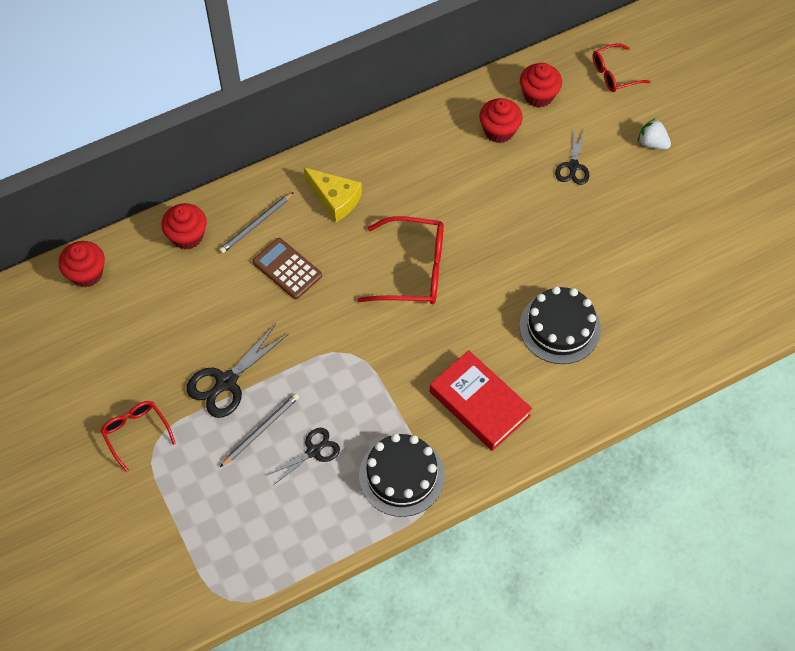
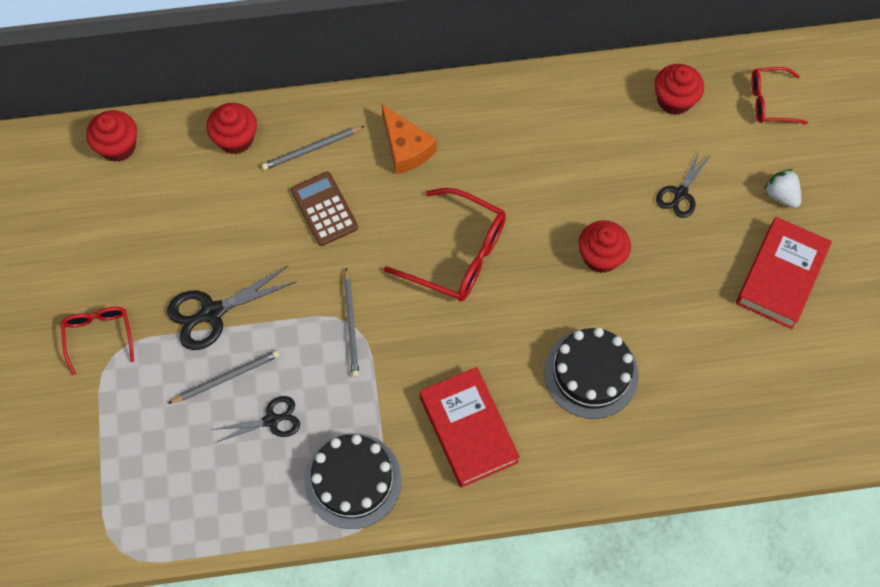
camera: 20 degrees right, 5 degrees up
(335, 199) = (405, 148): yellow cheese -> orange cheese
(348, 354) = (351, 325): none -> grey pencil
(499, 131) = (614, 127): red cupcake -> red cupcake (601, 256)
(677, 205) = (780, 276): none -> red book

